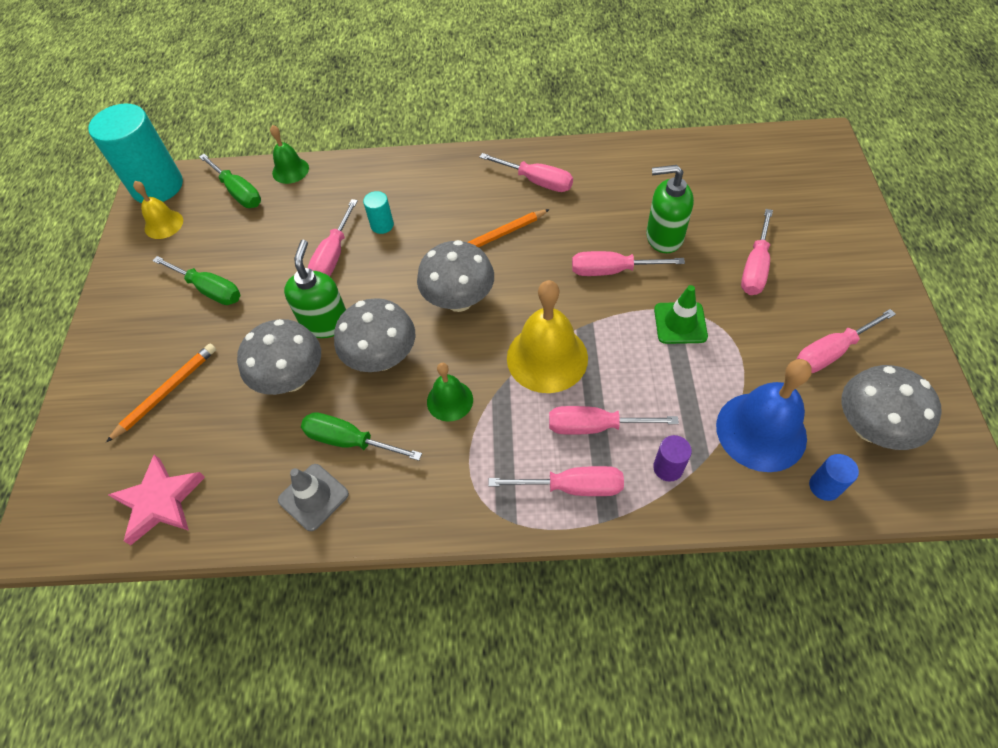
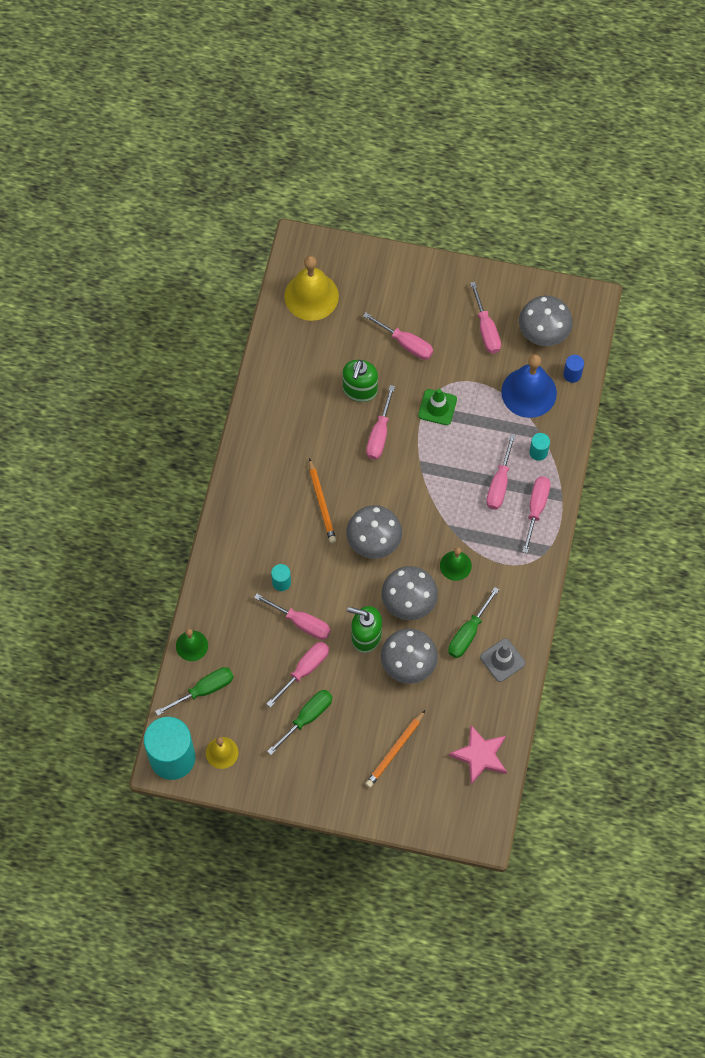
camera: 80 degrees left, 10 degrees up
(167, 392) = (394, 750): orange pencil -> orange pencil turned 105 degrees counterclockwise
(536, 181) = (273, 459): pink screwdriver -> pink screwdriver (304, 670)
(547, 357) = (440, 497): yellow bell -> yellow bell (311, 296)
(668, 468) = (538, 452): purple cylinder -> turquoise cylinder

